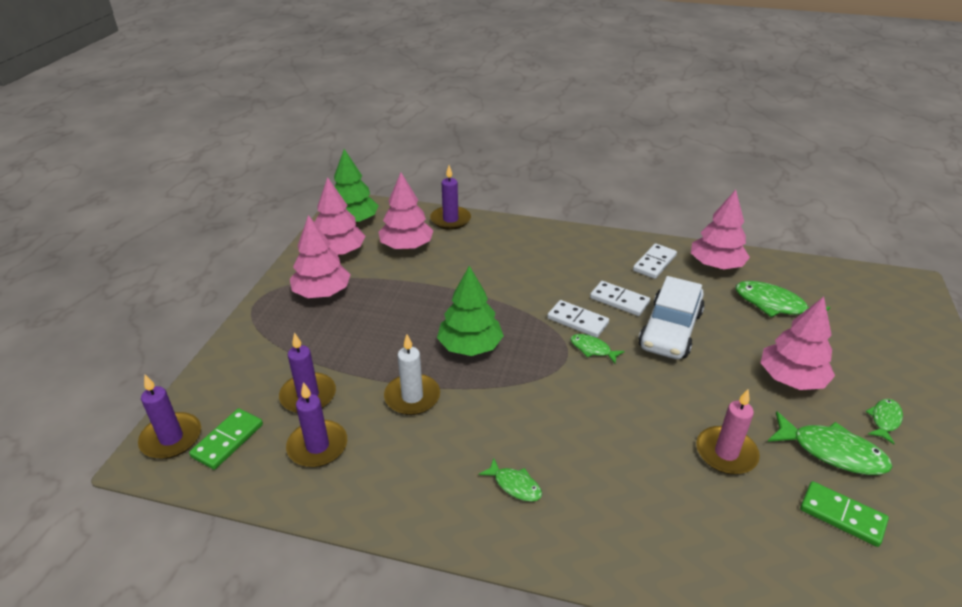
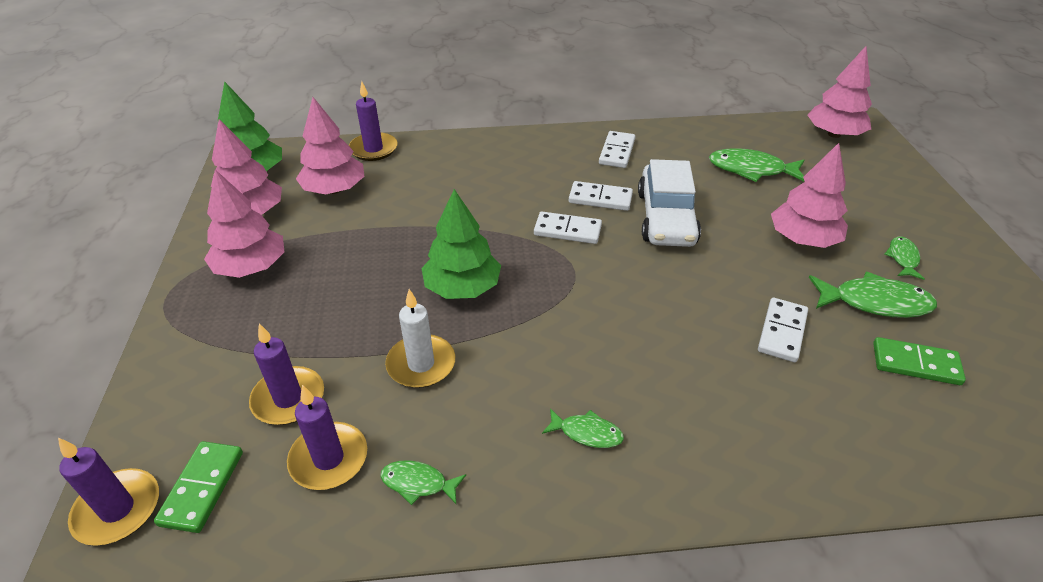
camera: 20 degrees left, 5 degrees up
(592, 349) = (598, 257): green fish -> green fish (418, 483)
(716, 265) = (677, 141): pink tree -> pink tree (834, 134)
(726, 453) = (782, 332): pink candle -> white domino

